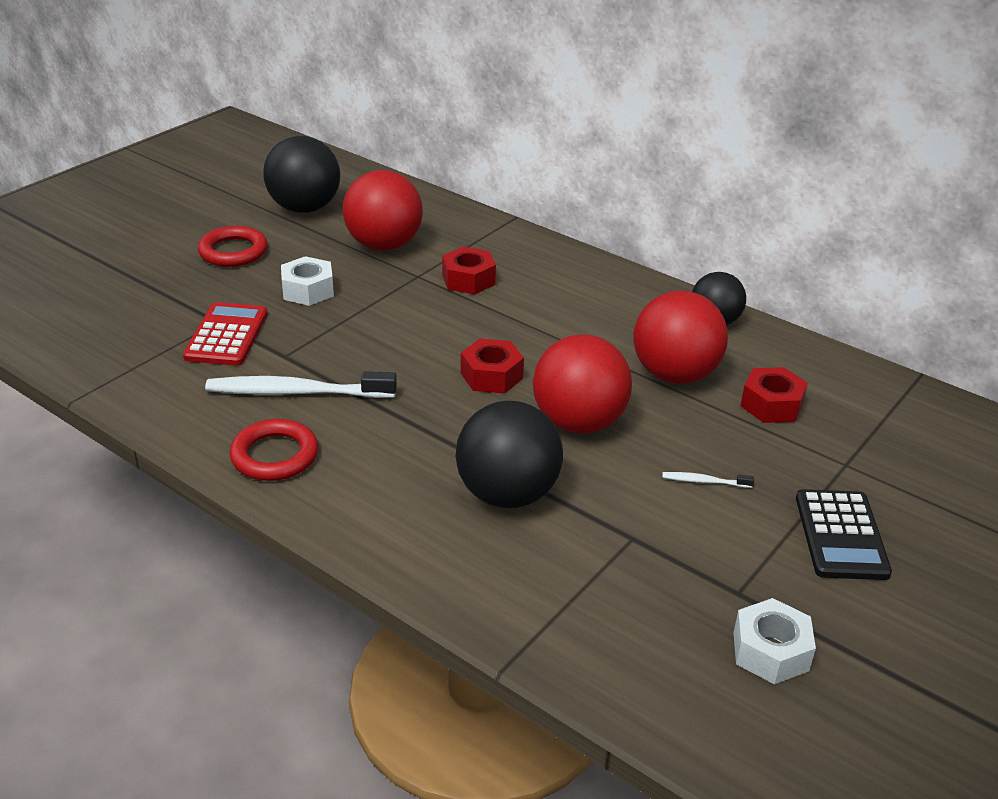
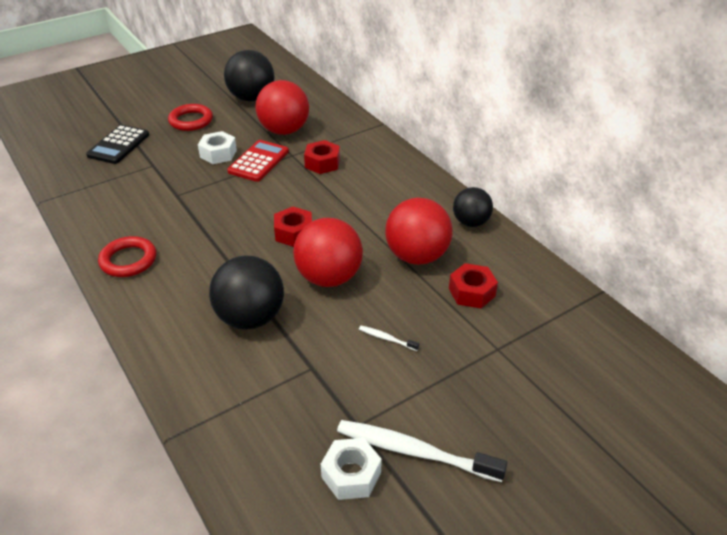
camera: 20 degrees right, 5 degrees up
(226, 335) = (151, 175): red calculator -> red calculator (258, 161)
(296, 392) = (168, 221): white toothbrush -> white toothbrush (414, 451)
(841, 535) = (458, 402): black calculator -> black calculator (119, 145)

